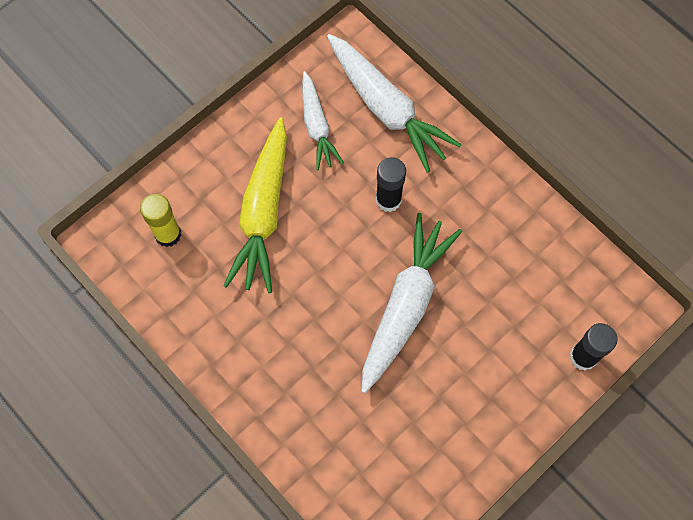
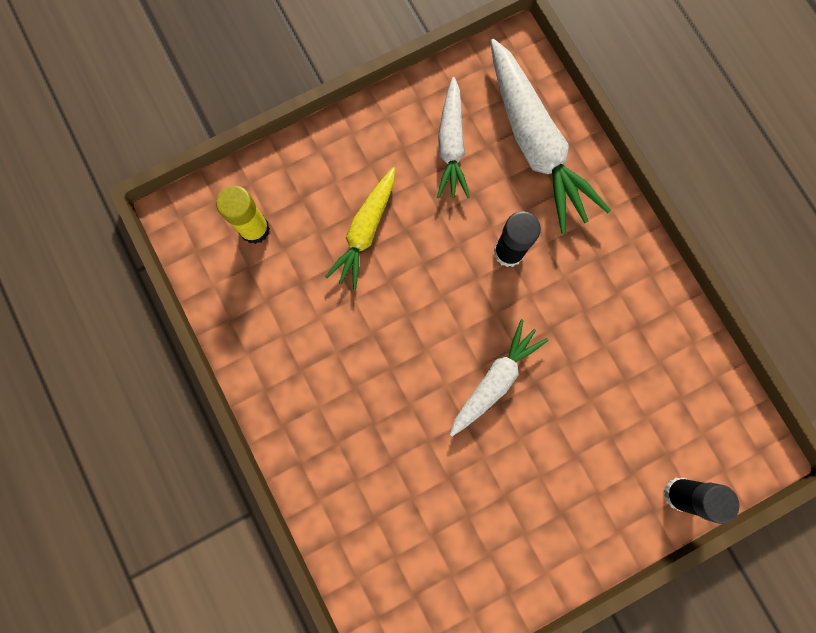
camera: 15 degrees right, 10 degrees up
(263, 213) = (365, 231): yellow carrot -> yellow carrot, size x0.61
(405, 305) = (495, 380): white carrot -> white carrot, size x0.61

